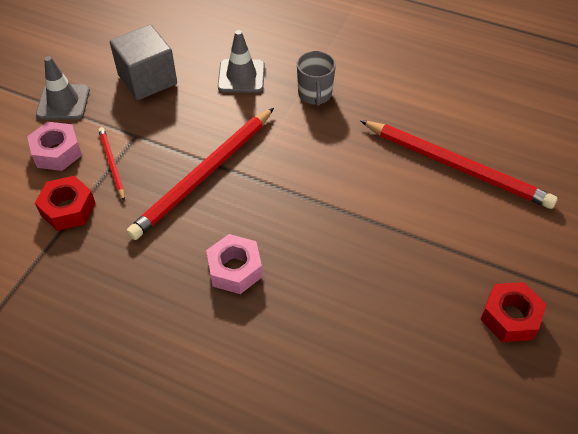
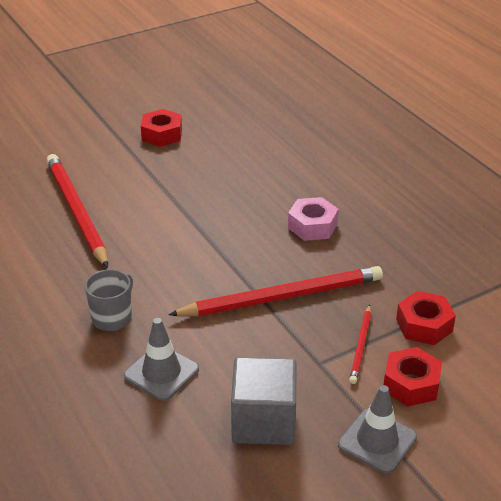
camera: 145 degrees left, 15 degrees down
(57, 152) = (411, 384): pink nut -> red nut

